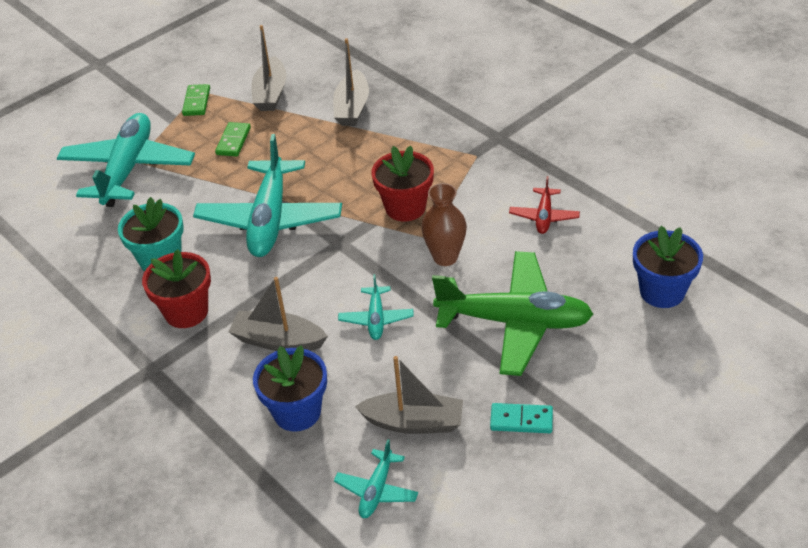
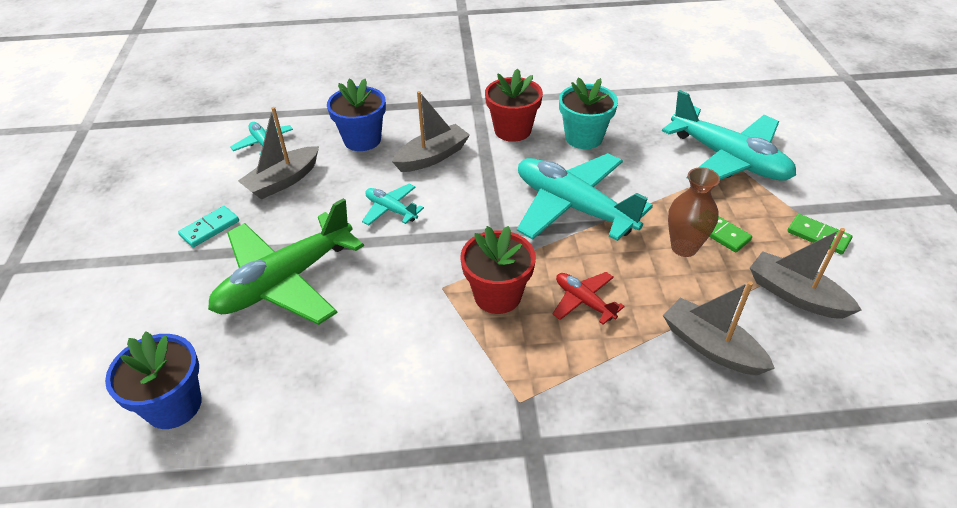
camera: 125 degrees right, 0 degrees up
(445, 257) = (404, 284): brown vase -> brown vase (684, 247)
(544, 216) = (367, 390): red plane -> red plane (584, 301)

